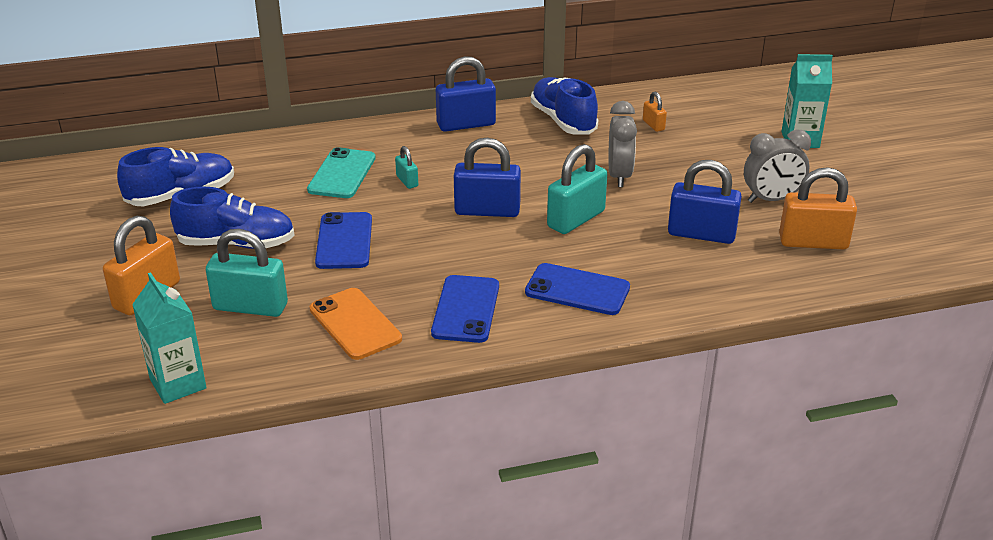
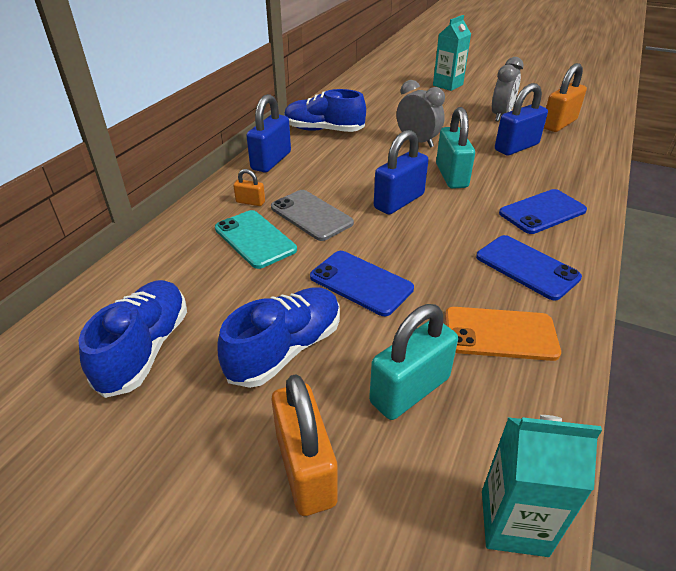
camera: 50 degrees left, 5 degrees up
(407, 181) = (311, 215): turquoise padlock -> grey phone
(653, 125) = (373, 110): orange padlock -> orange padlock (250, 202)

